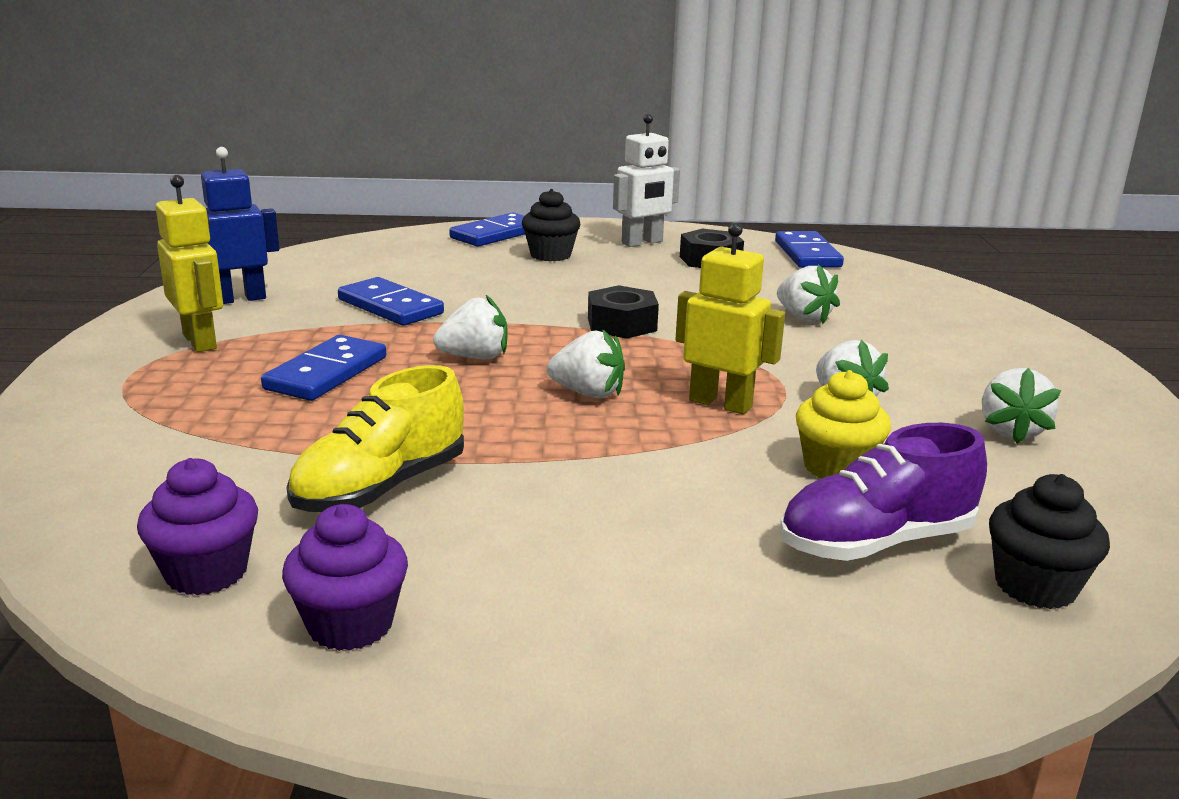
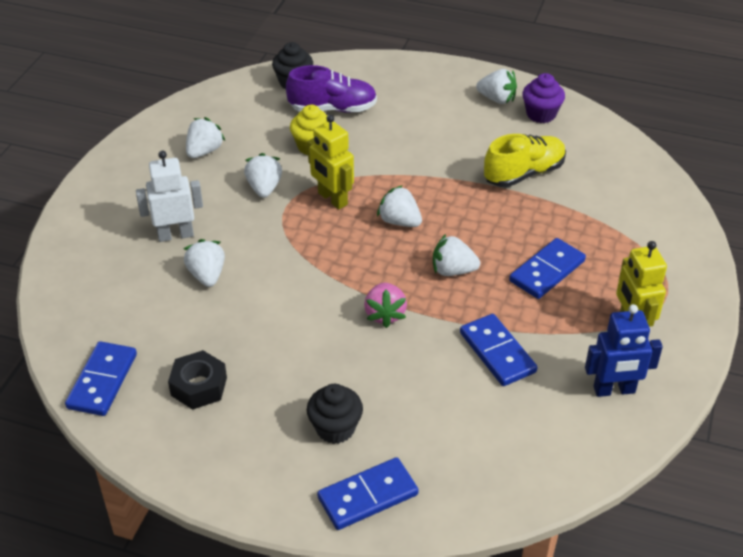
camera: 160 degrees left, 20 degrees up
(206, 572) = (594, 144): purple cupcake -> none
(484, 645) = (497, 99): none -> white strawberry
(548, 316) = (385, 314): none -> pink strawberry
(622, 324) = (339, 292): black nut -> none
(642, 243) = (233, 441): white robot -> white robot (175, 235)

